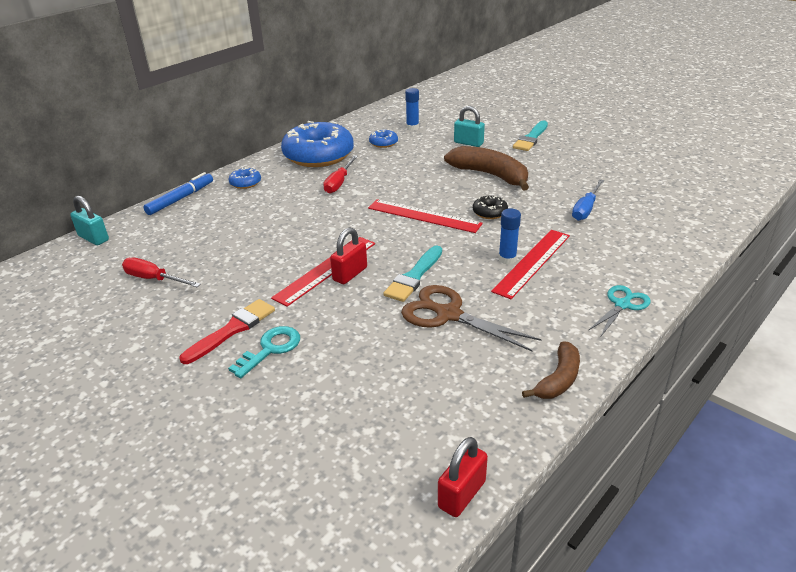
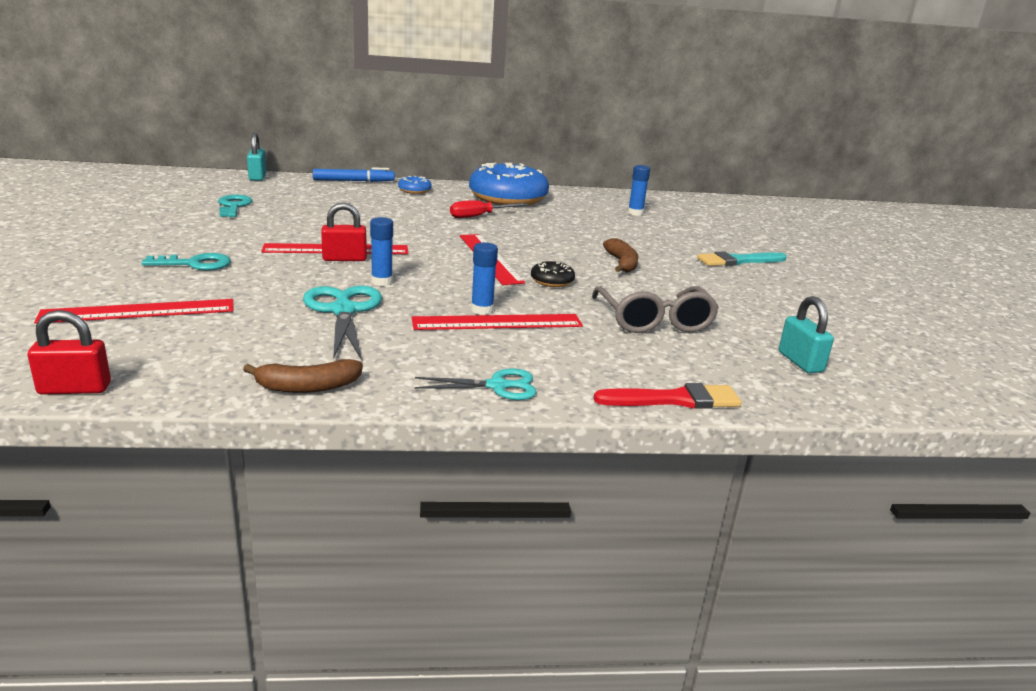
camera: 40 degrees right, 10 degrees down
(154, 279) = (233, 206): red screwdriver -> turquoise key
(232, 330) = (203, 245): red brush -> red brush (674, 399)
(342, 413) = (139, 311): none -> red ruler
(383, 143) = (581, 211): blue donut -> none
(414, 277) = (382, 282): turquoise brush -> blue glue stick
(449, 314) = (343, 311): brown scissors -> turquoise scissors
(468, 143) = (661, 239): turquoise padlock -> turquoise padlock (800, 362)
(490, 175) = (622, 263): brown banana -> brown banana, size x0.60
(586, 209) = (654, 321): blue screwdriver -> grey glasses

